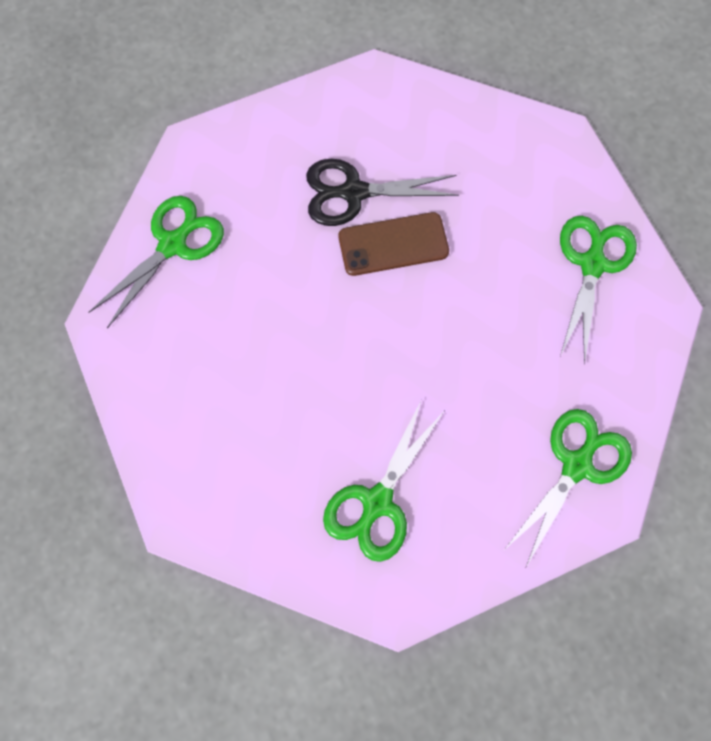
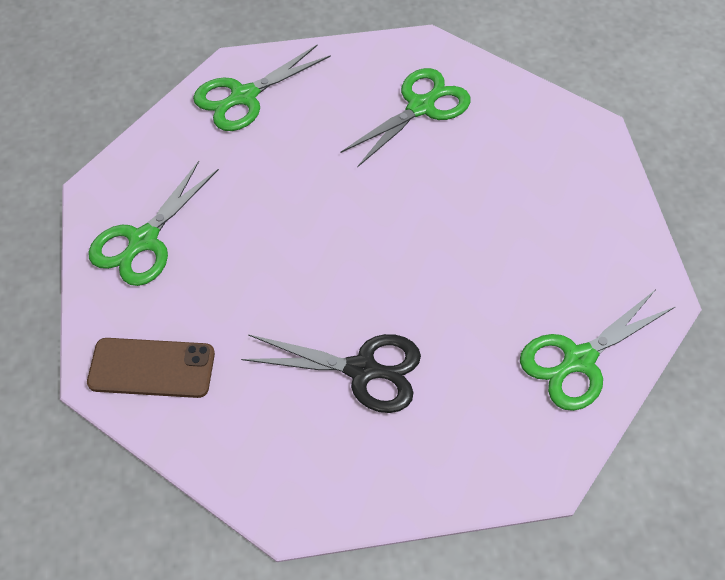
camera: 165 degrees left, 15 degrees down
(393, 244) = (337, 305): brown phone -> brown phone (152, 368)

